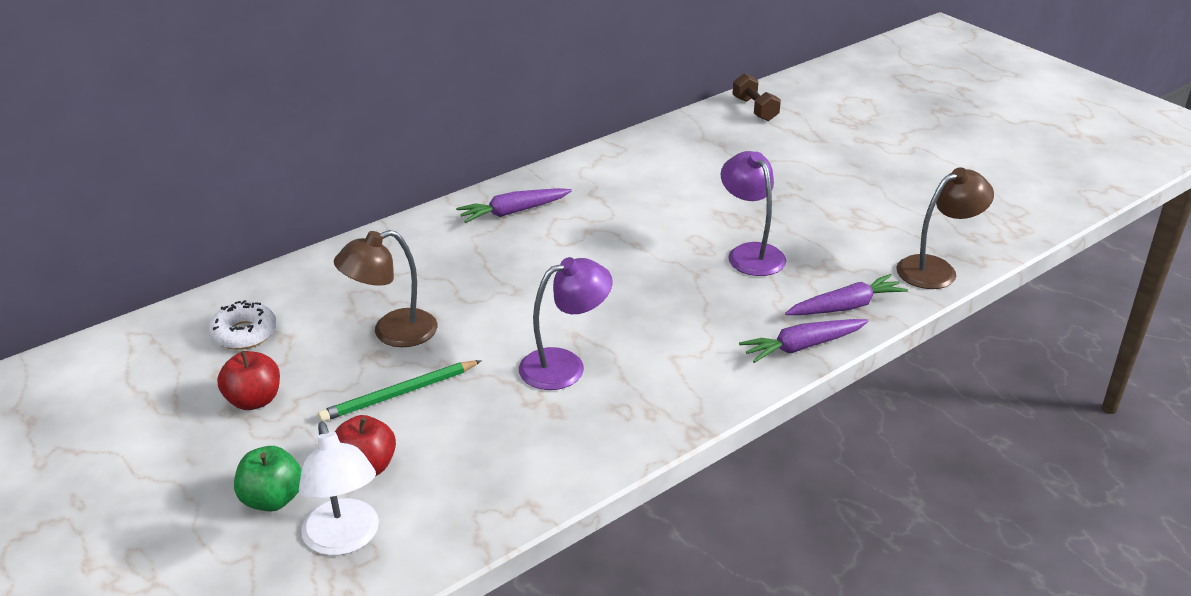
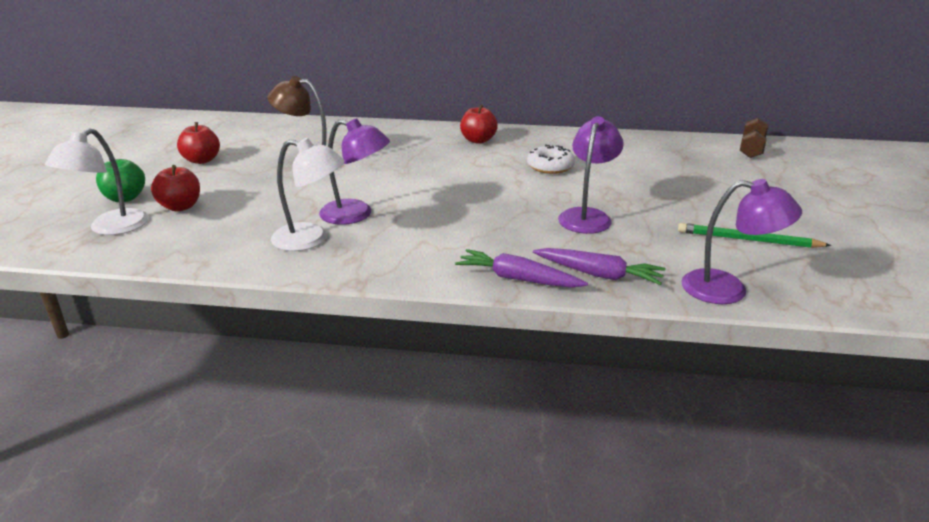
camera: 45 degrees right, 5 degrees down
(244, 333) = (253, 136): white donut -> white donut (550, 166)
(399, 394) = (258, 187): green pencil -> green pencil (748, 240)
(513, 212) = (478, 140): purple carrot -> red apple
(577, 416) = (311, 239): none -> white lamp
(936, 269) = (728, 289): brown lamp -> purple lamp

